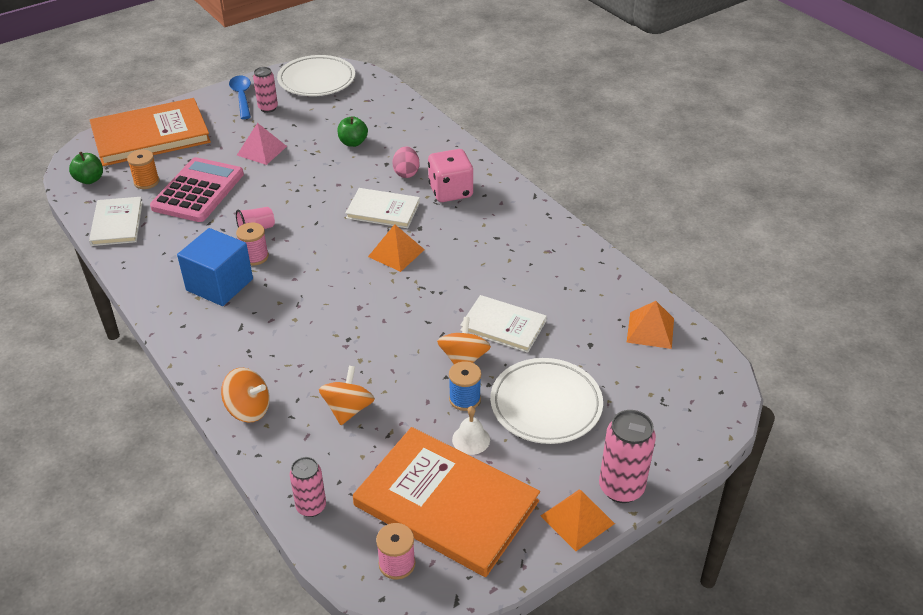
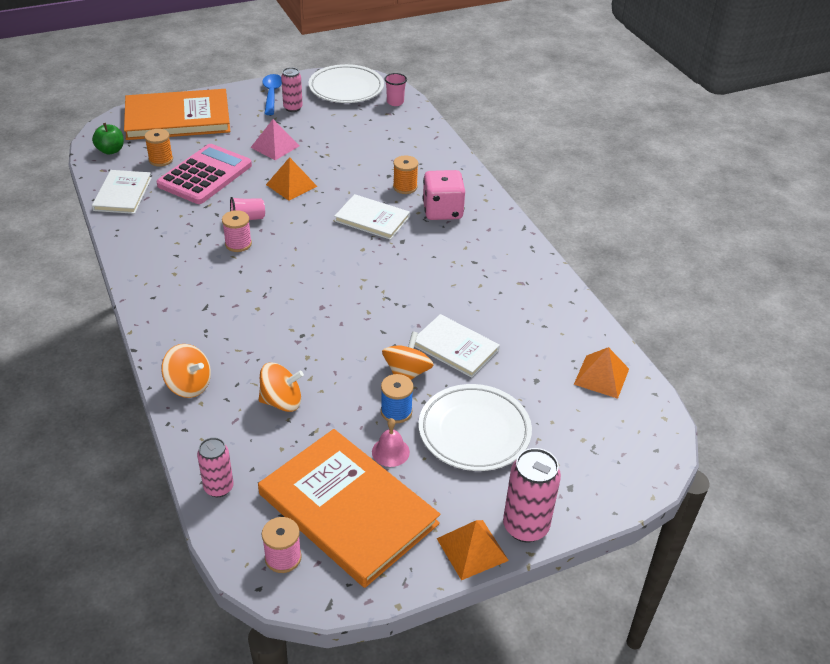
camera: 10 degrees right, 0 degrees up
(219, 284) = (198, 265): blue cube -> none
(348, 409) = (281, 401): orange spinning top -> orange spinning top turned 60 degrees clockwise
(353, 142) = (363, 151): green apple -> none
(370, 88) = (395, 102): none -> pink cup
(396, 253) = (372, 261): orange pyramid -> orange pyramid (291, 185)
(406, 173) = (405, 187): pink egg -> orange spool
(471, 439) = (390, 452): white bell -> pink bell

